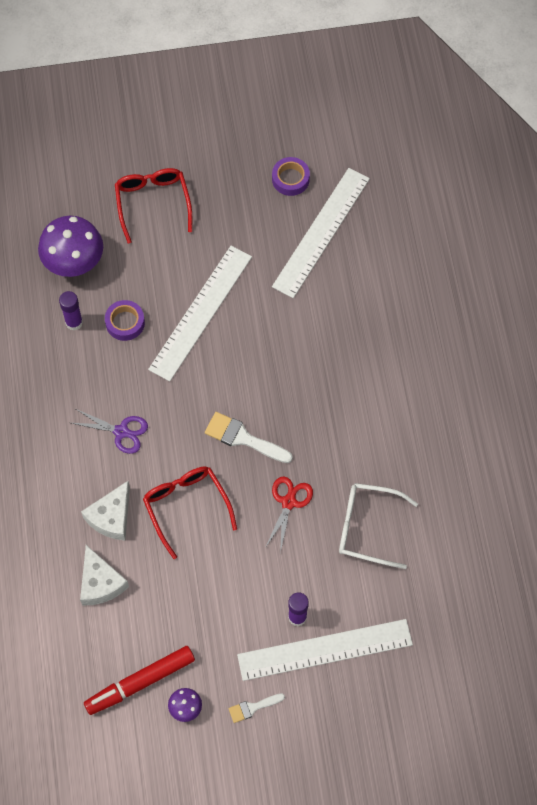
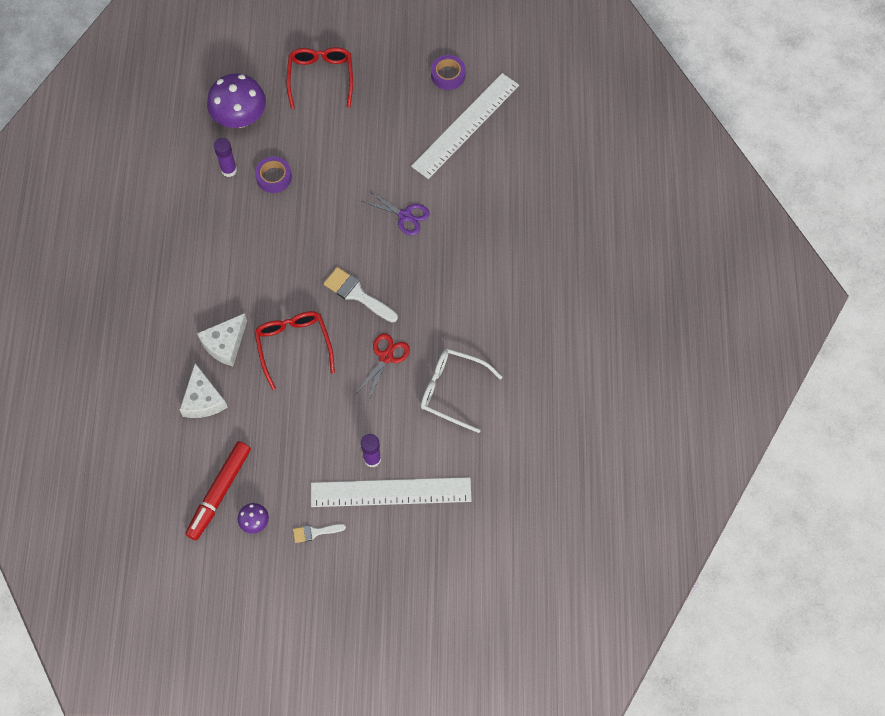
camera: 10 degrees right, 0 degrees up
(121, 432) = (250, 271): purple scissors -> purple scissors (405, 216)
(140, 682) = (219, 492): red marker -> red marker turned 45 degrees counterclockwise
(201, 312) = (343, 179): white ruler -> none

